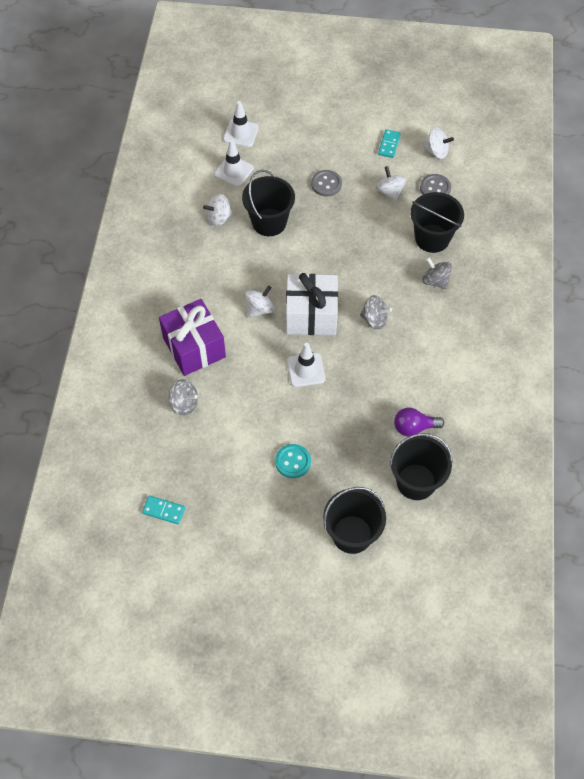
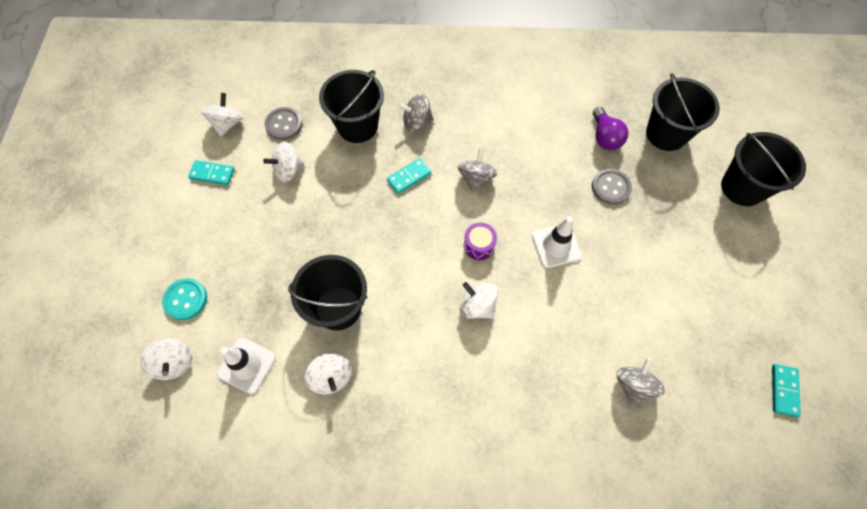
camera: 95 degrees left, 5 degrees up
(194, 347) = (548, 384): purple gift -> none
(241, 133) = (174, 363): white traffic cone -> white spinning top
(293, 462) = (677, 250): turquoise button -> turquoise button (186, 299)
(311, 315) = (479, 245): white gift -> purple drum
(326, 184) = (274, 242): grey button -> grey button (610, 187)
(379, 272) = (409, 177): none -> turquoise domino
(435, 281) = (416, 122): grey spinning top -> grey spinning top turned 45 degrees clockwise

